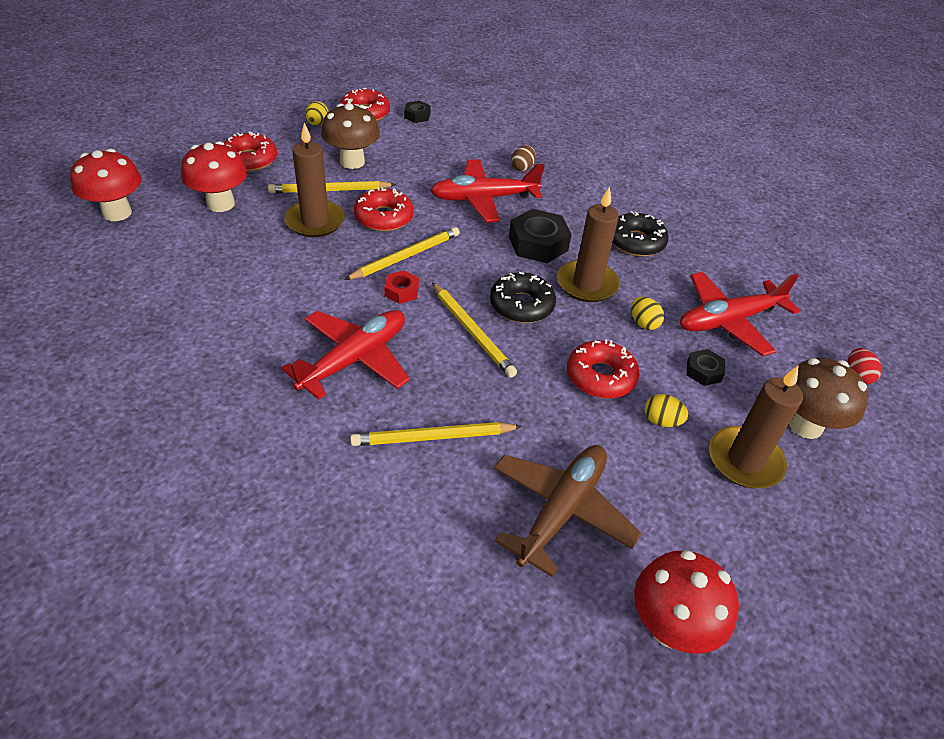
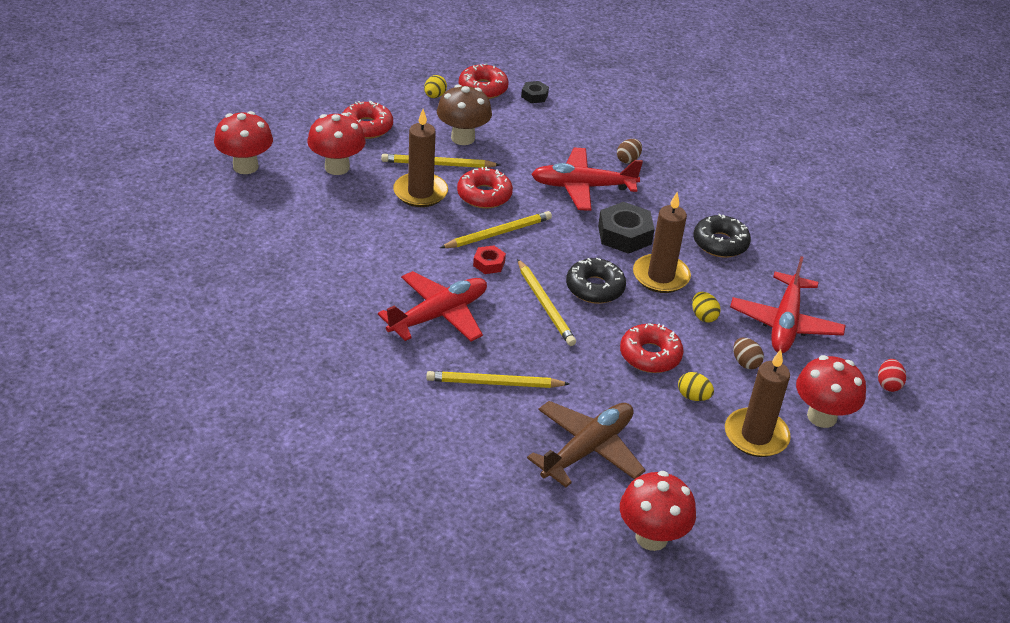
camera: 10 degrees right, 5 degrees down
(703, 371) = (745, 363): black nut -> brown egg
(728, 321) = (785, 323): red plane -> red plane turned 60 degrees counterclockwise
(805, 425) = (821, 416): brown mushroom -> red mushroom

